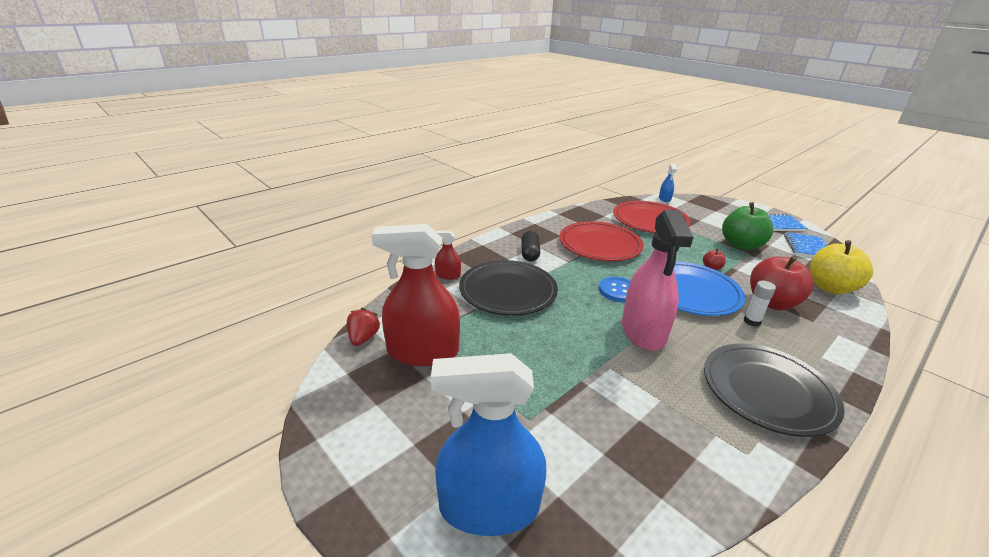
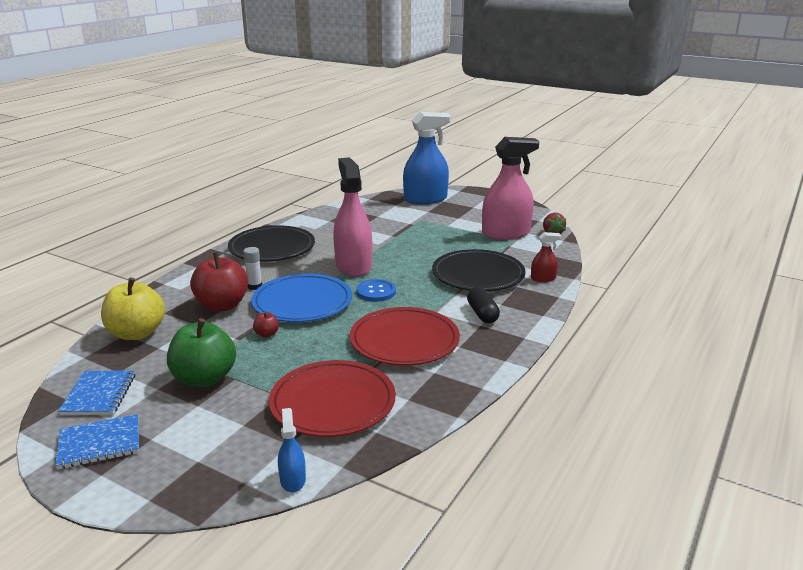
camera: 165 degrees right, 5 degrees down
(422, 352) = (506, 233): red spray bottle -> pink spray bottle

